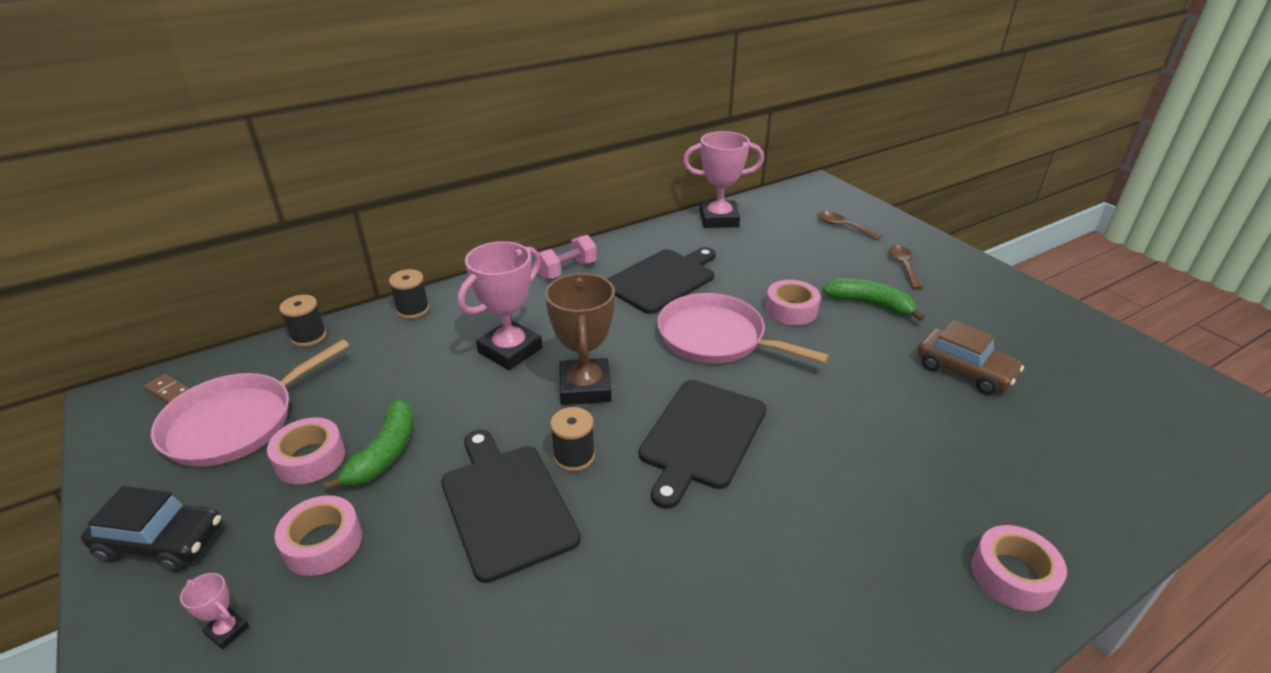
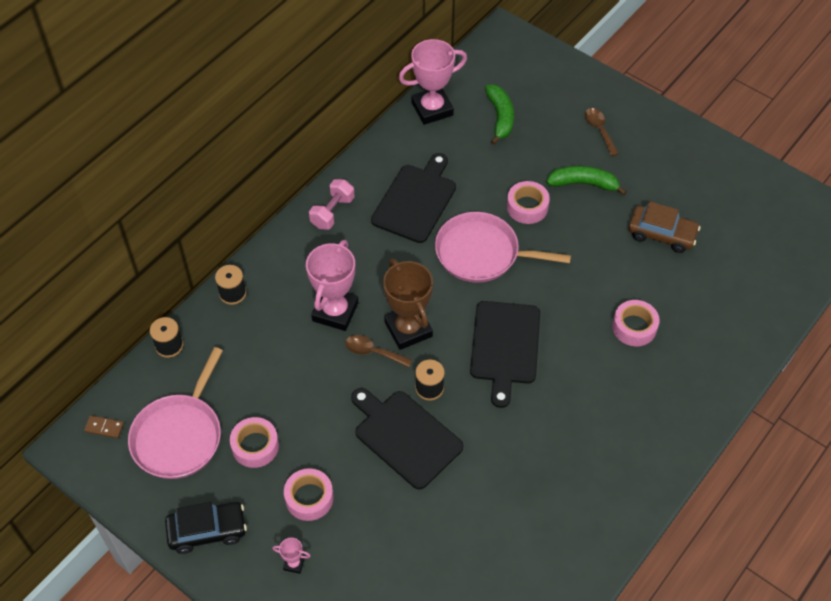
camera: 20 degrees left, 20 degrees up
(385, 453) = (302, 425): green banana -> green banana (500, 117)
(842, 227) = (540, 91): brown spoon -> brown spoon (373, 352)
(1013, 575) = (709, 387): pink tape -> pink tape (634, 327)

